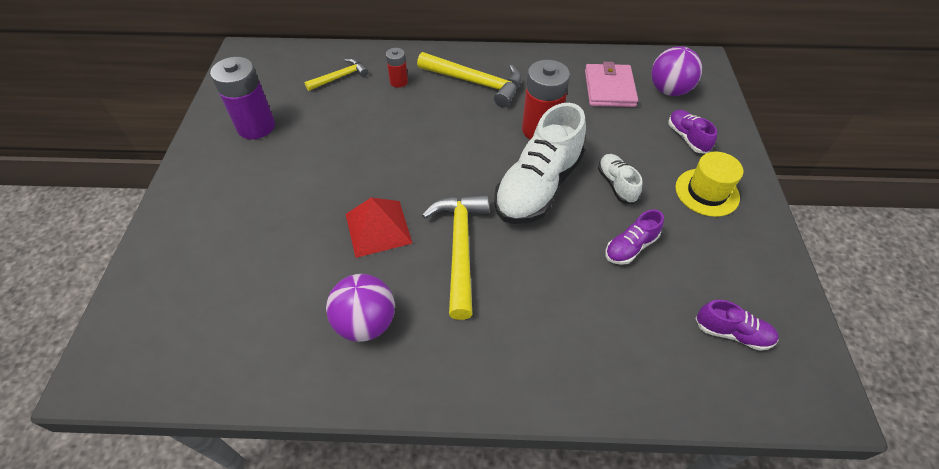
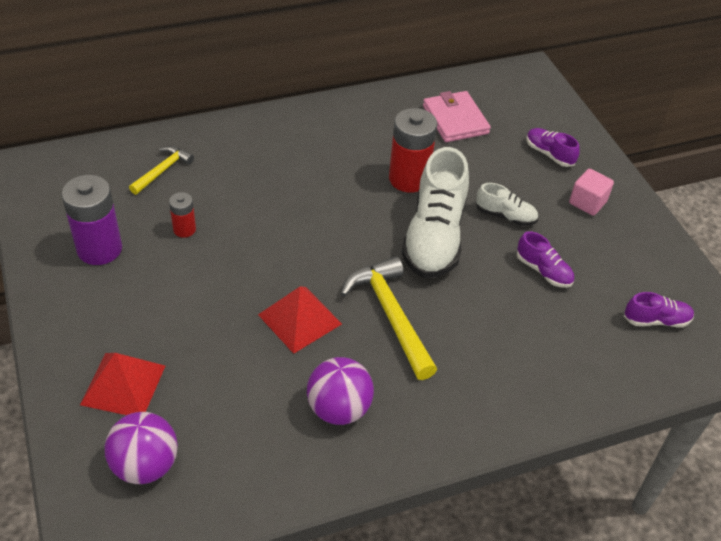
camera: 25 degrees left, 5 degrees down
(204, 242) = (123, 384): none -> red pyramid
(398, 82) = (232, 161): red battery -> red battery (184, 229)
(476, 83) = (317, 144): yellow hammer -> none
(616, 184) = (505, 216): white shoe -> white shoe turned 150 degrees clockwise
(630, 247) = (543, 271): purple shoe -> purple shoe turned 75 degrees counterclockwise
(669, 90) = (512, 109): purple ball -> purple ball (145, 465)
(707, 192) = (587, 202): yellow hat -> pink cube

